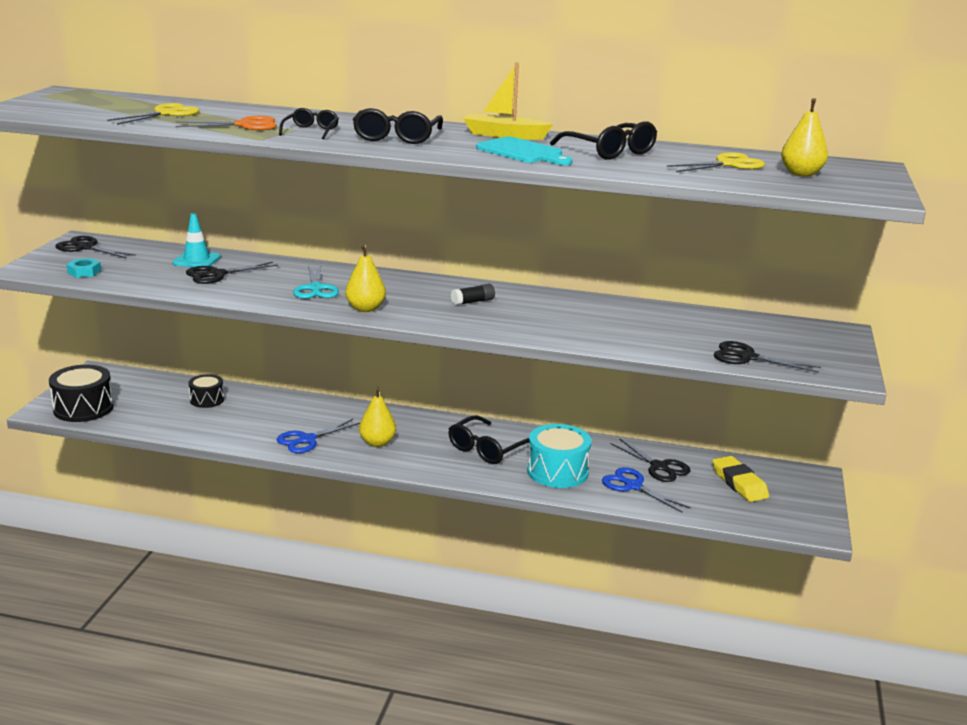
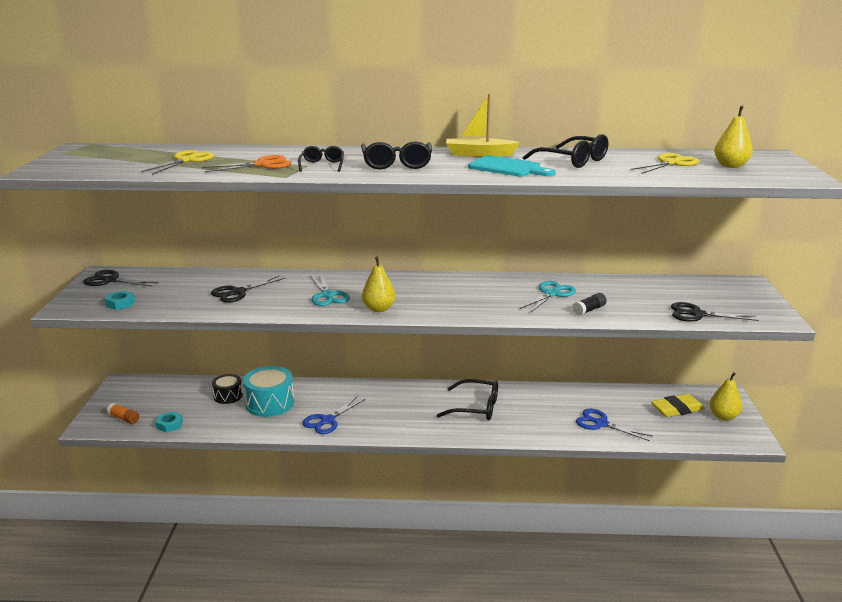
camera: 10 degrees left, 0 degrees up
(83, 408) = (124, 419): black drum -> orange glue stick
(130, 421) = (169, 425): none -> turquoise nut
(196, 260) = (213, 281): turquoise traffic cone -> none
(377, 443) = (386, 415): yellow pear -> yellow pear (723, 416)
(473, 302) = (460, 292): black glue stick -> black glue stick (589, 310)
(487, 449) = (475, 407): black glasses -> black glasses turned 105 degrees counterclockwise
(557, 471) = (538, 419): turquoise drum -> turquoise drum (270, 403)
(581, 316) = (551, 294): none -> turquoise scissors
(659, 467) = (612, 404): black scissors -> none
(739, 483) = (677, 409): yellow eraser -> yellow eraser turned 75 degrees counterclockwise

